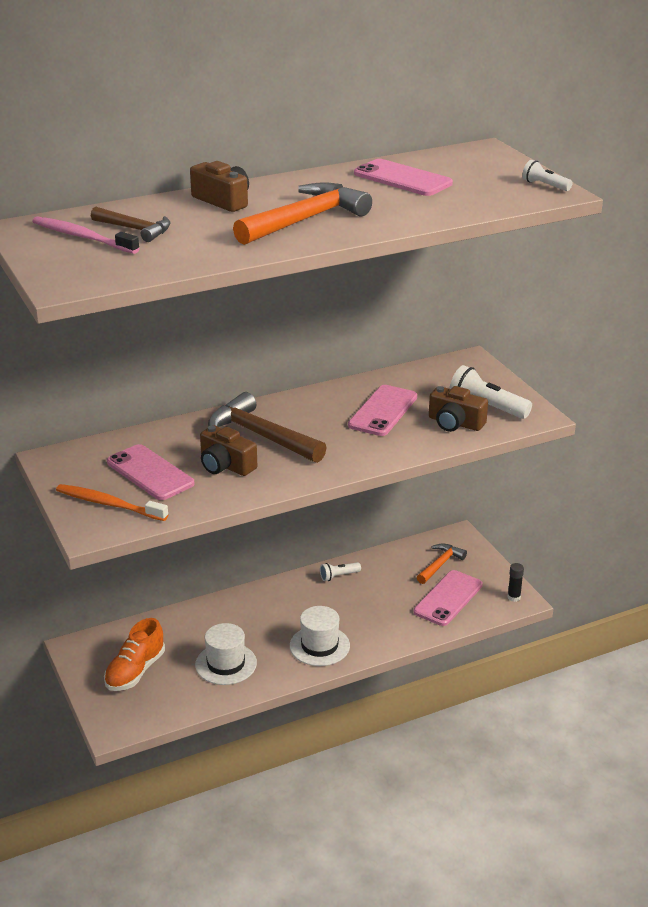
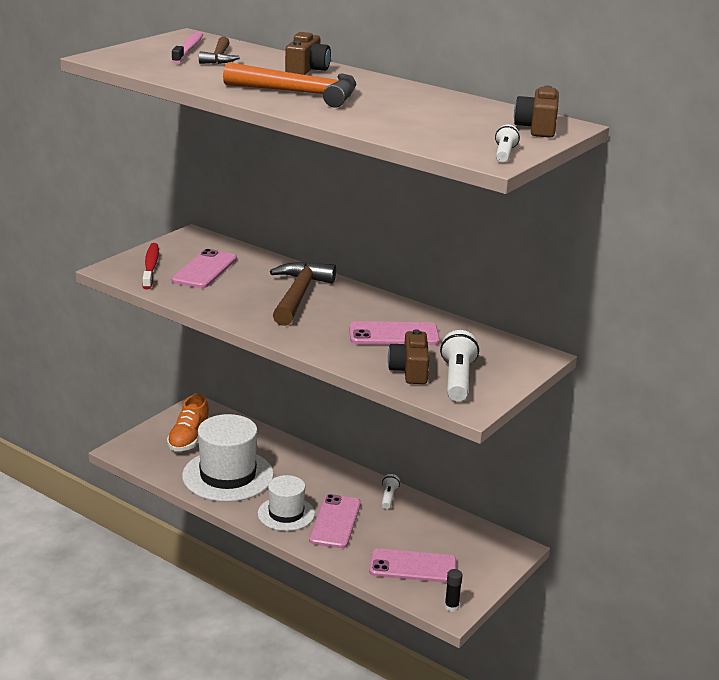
camera: 60 degrees right, 5 degrees down
(109, 504) = (150, 267): orange toothbrush -> red toothbrush
(135, 671) = (189, 439): orange shoe -> orange shoe turned 75 degrees counterclockwise
(225, 465) = (241, 292): brown camera -> brown camera (537, 128)
(226, 664) = (228, 475): white hat -> white hat, size x1.66
(339, 576) = (388, 497): white flashlight -> white flashlight turned 60 degrees clockwise
(402, 179) = (439, 109): pink phone -> pink phone (335, 522)
(440, 564) = (459, 549): orange hammer -> none

